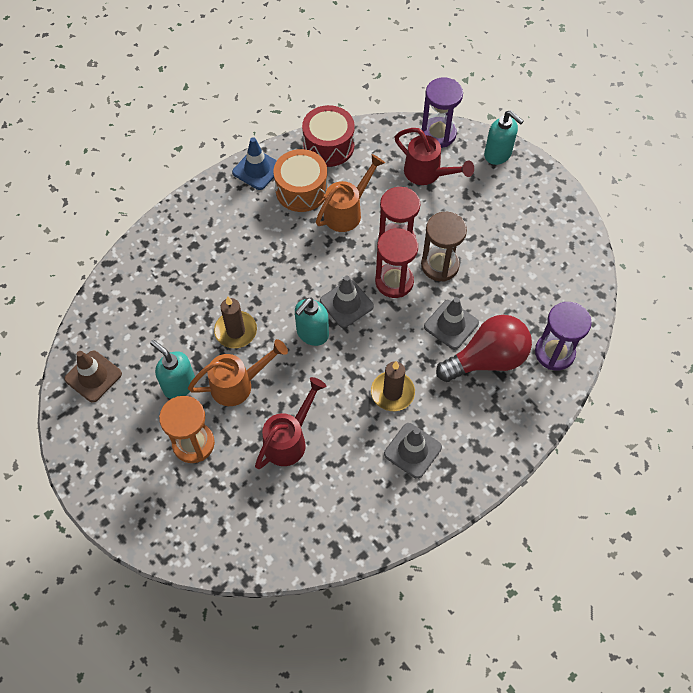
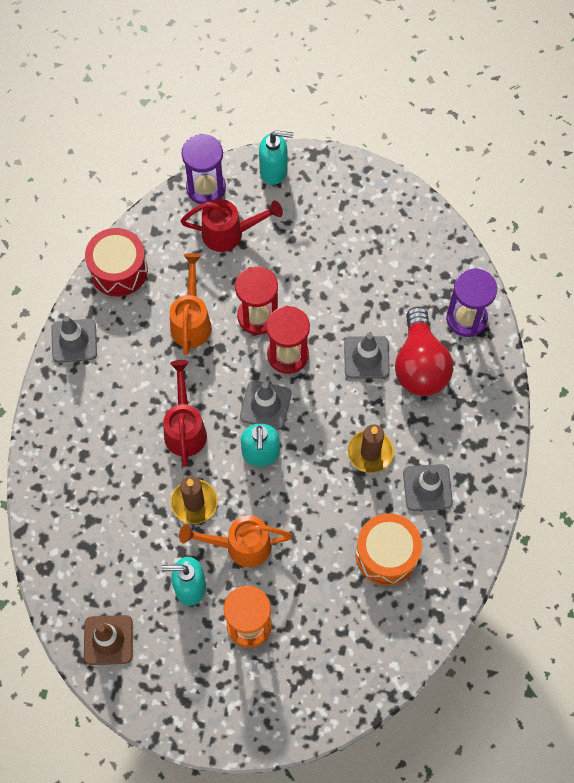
camera: 40 degrees left, 5 degrees up
(239, 384) = (240, 546): orange watering can -> orange watering can turned 120 degrees counterclockwise
(257, 169) = (74, 341): blue traffic cone -> grey traffic cone
(289, 439) = (323, 557): red watering can -> red watering can (185, 428)
(301, 190) = (132, 330): orange drum -> orange drum (386, 554)
(440, 265) = (312, 311): brown hourglass -> none
(487, 359) = (420, 365): red light bulb -> red light bulb turned 150 degrees clockwise

